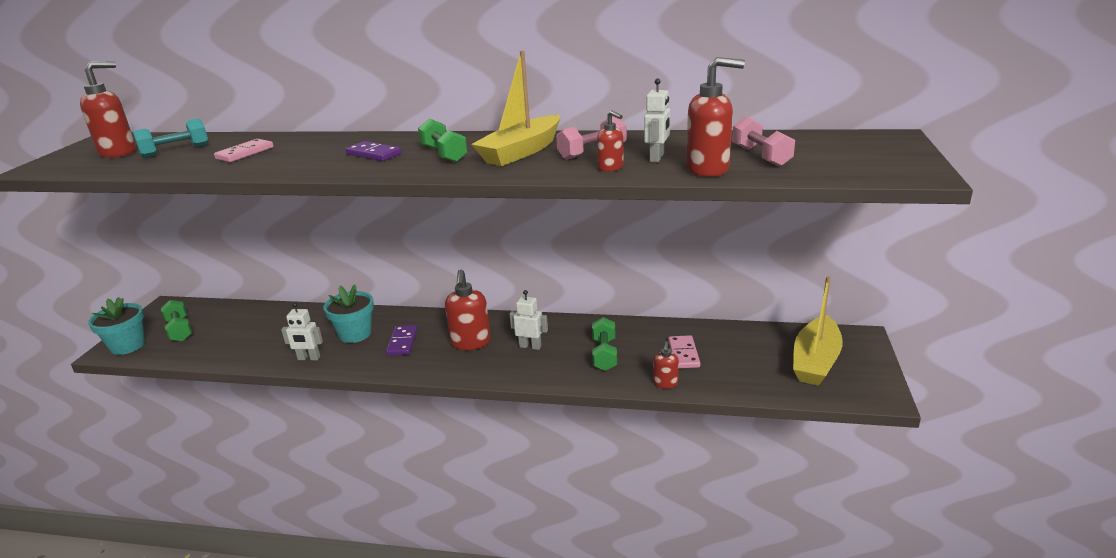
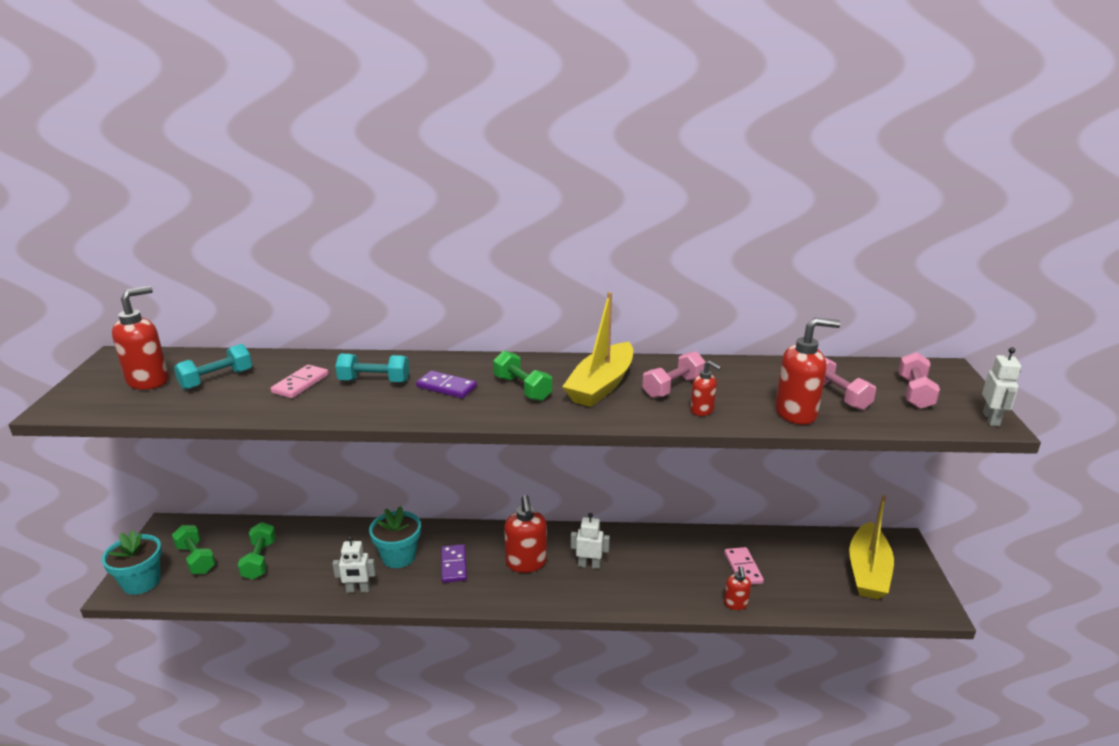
camera: 10 degrees left, 0 degrees up
(311, 151) = (374, 381): none -> turquoise dumbbell
(604, 354) = (666, 572): green dumbbell -> green dumbbell (259, 560)
(657, 158) = (740, 396): white robot -> white robot (991, 419)
(847, 154) = (915, 393): none -> pink dumbbell

